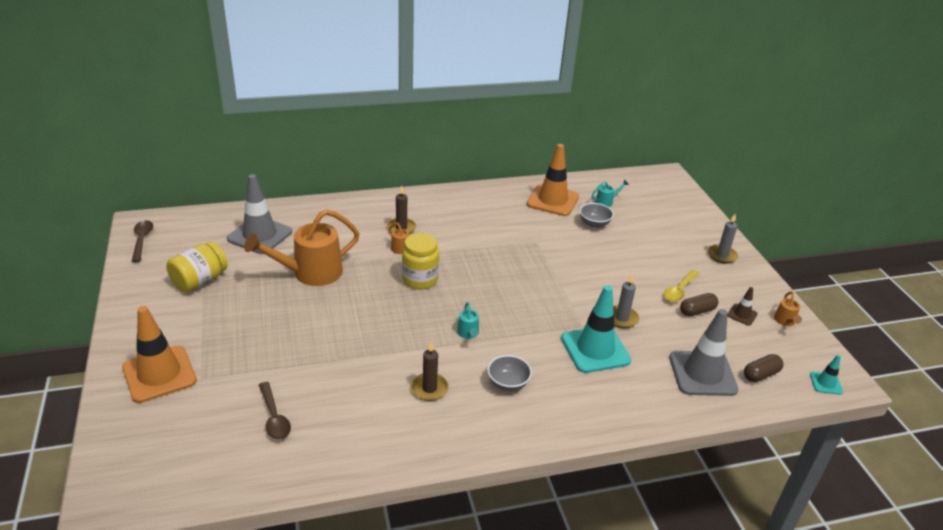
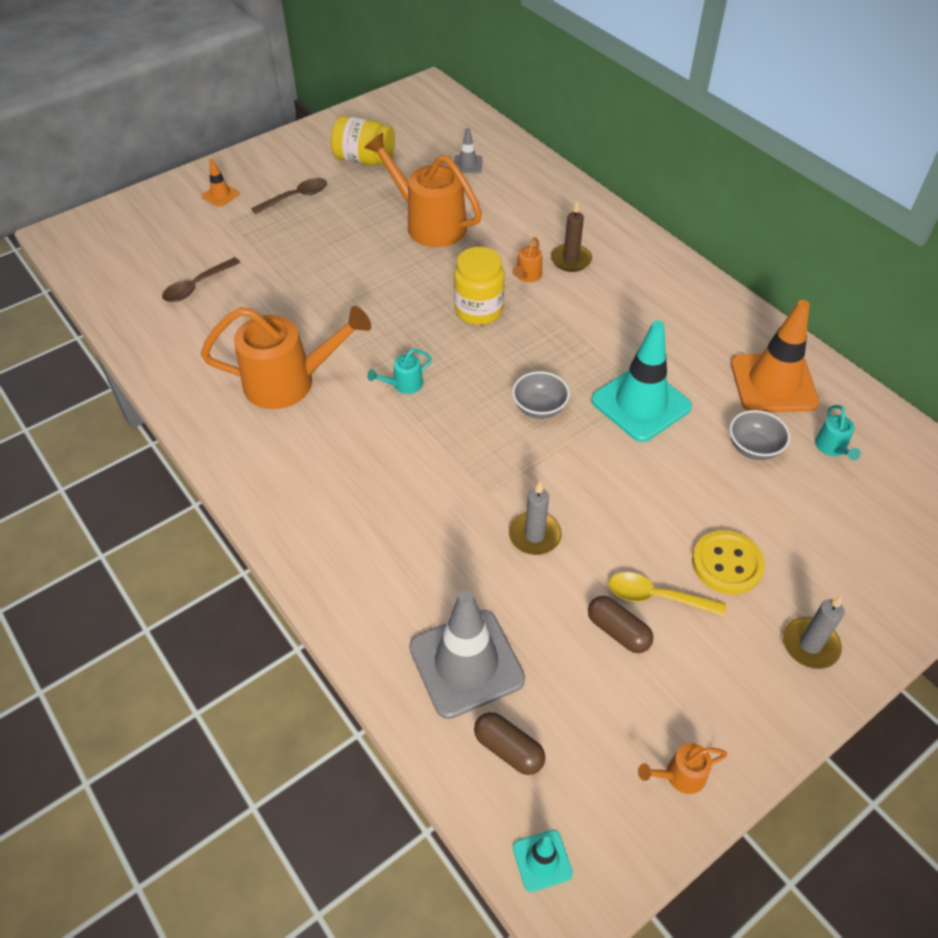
camera: 70 degrees right, 15 degrees up
(142, 240) = (401, 100): brown spoon -> brown spoon (295, 197)
(159, 374) = (220, 195): orange traffic cone -> orange traffic cone, size x0.47
(260, 235) = (468, 164): grey traffic cone -> grey traffic cone, size x0.47
(429, 388) = (290, 382): brown candle -> orange watering can
(508, 383) = (333, 447): grey bowl -> grey bowl (539, 408)
(595, 349) = (447, 520): turquoise traffic cone -> turquoise traffic cone (641, 403)
(606, 202) = (832, 448): turquoise watering can -> turquoise watering can turned 45 degrees clockwise
(666, 261) = (727, 564): none -> yellow button
(742, 314) = (653, 701): brown traffic cone -> none

